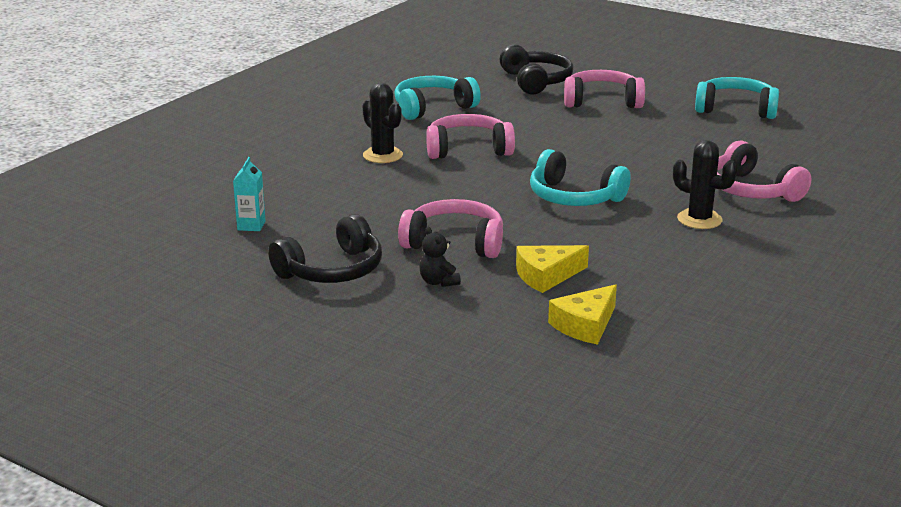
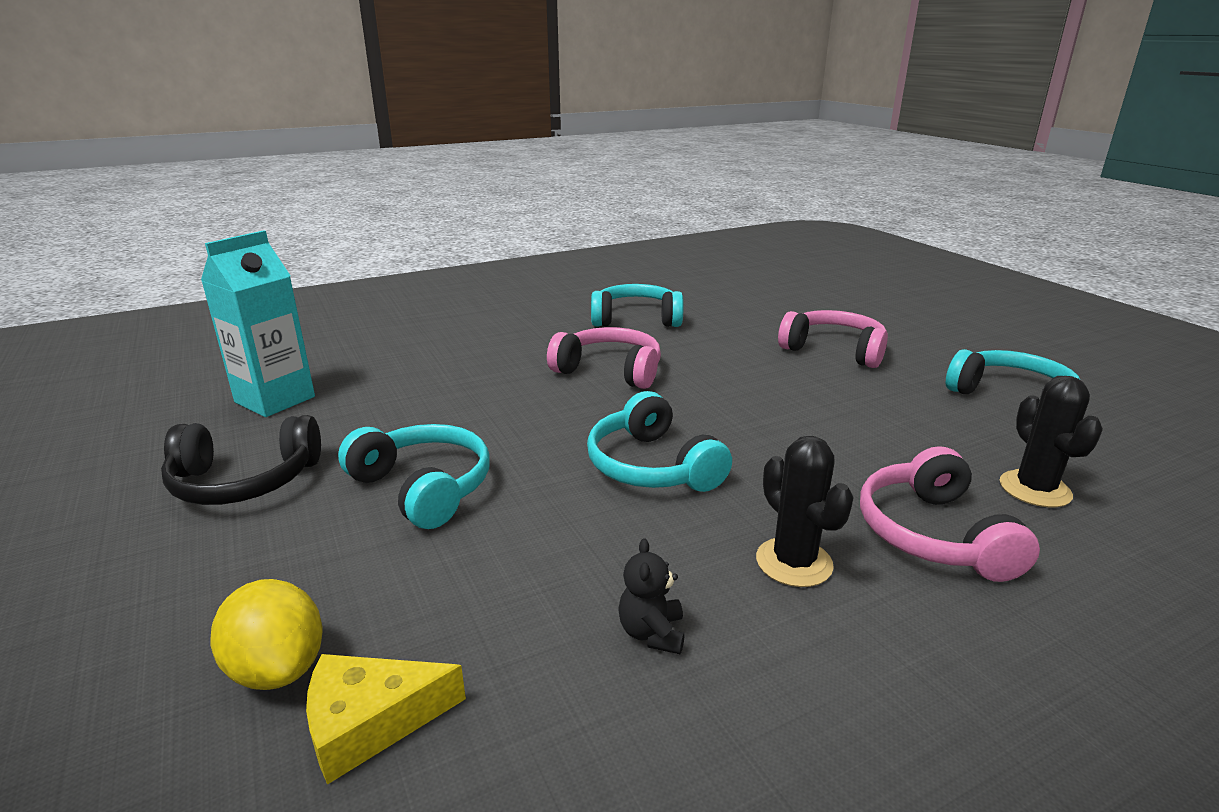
camera: 30 degrees right, 0 degrees up
(251, 225) = (275, 399): turquoise carton -> turquoise carton, size x2.01
(383, 155) = (515, 356): black cactus -> black cactus (1035, 489)
(438, 282) = (315, 543): black teddy bear -> black teddy bear (652, 633)
(455, 242) = (423, 487): pink headphones -> turquoise headphones
(511, 325) = (278, 668): none -> yellow lemon
(536, 81) = (781, 314): black headphones -> none
(546, 276) = (452, 587): yellow cheese -> none

